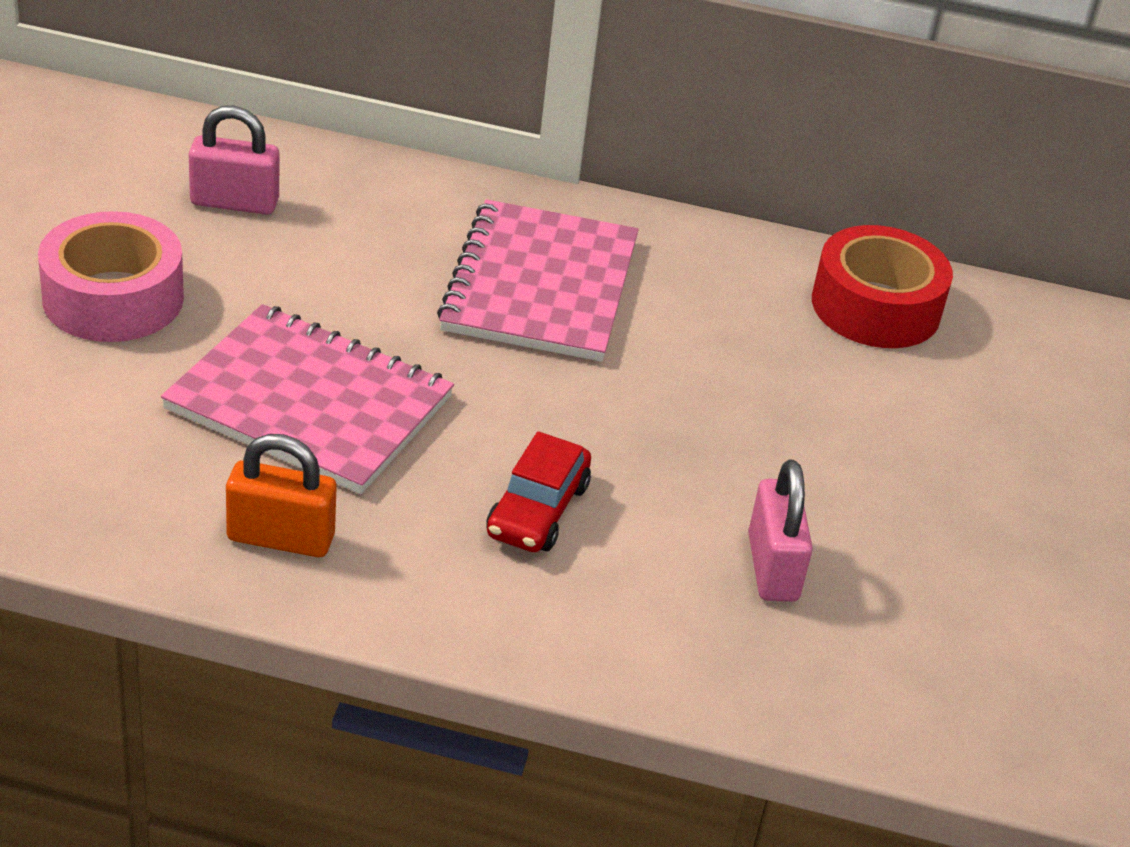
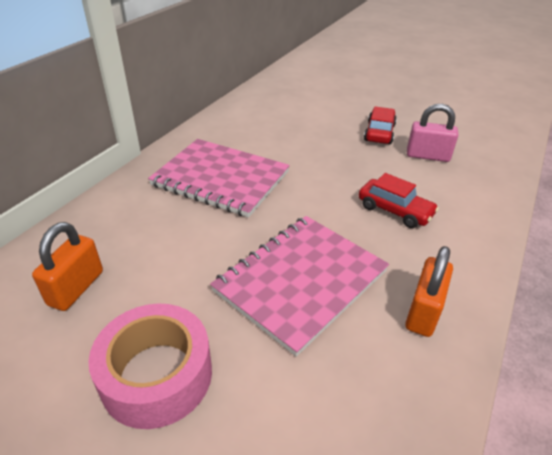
camera: 70 degrees left, 0 degrees up
(234, 202) = (76, 288): pink padlock -> orange padlock
(835, 489) = (379, 133): none -> red car
(876, 307) = (267, 101): red tape -> none

